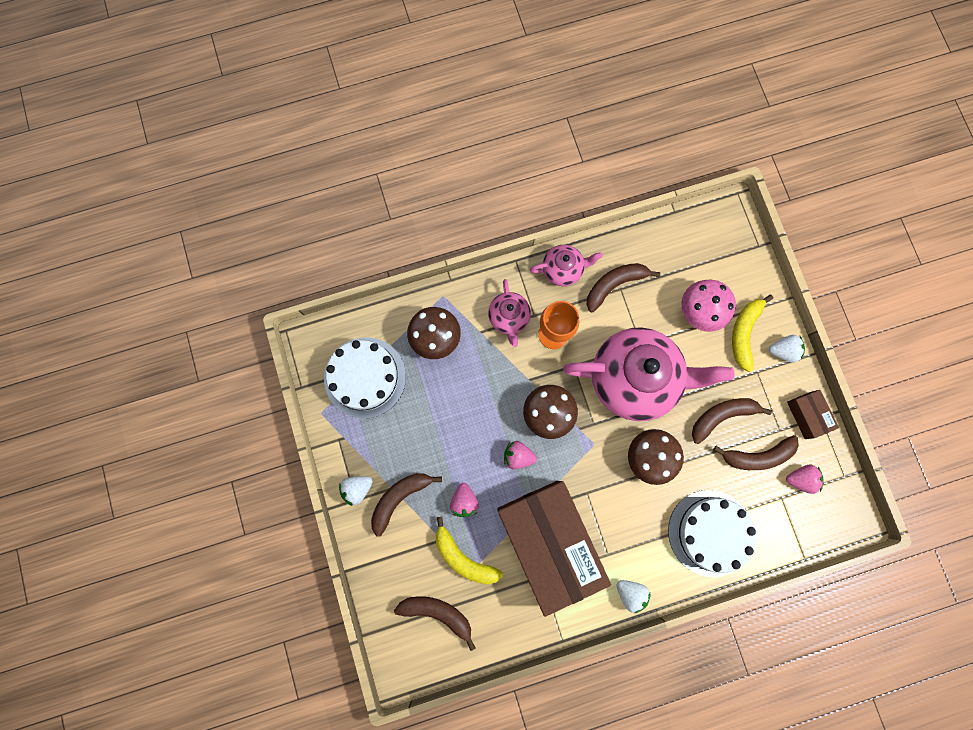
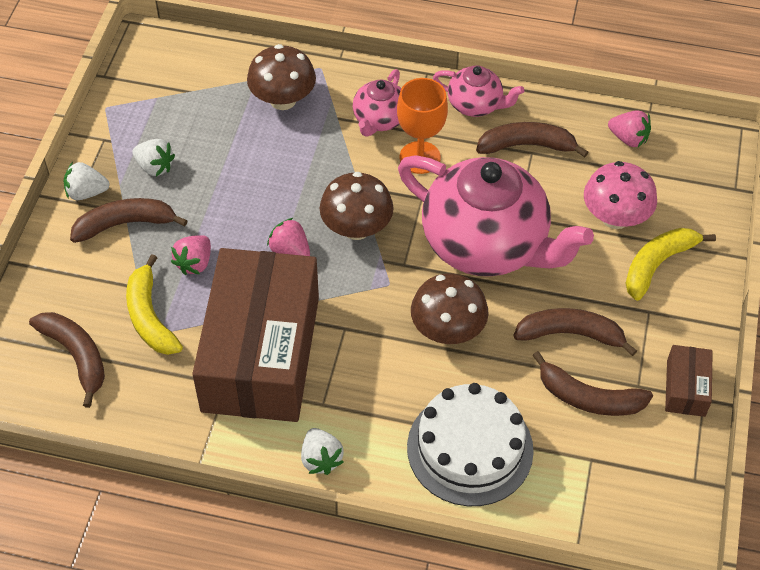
camera: 30 degrees right, 25 degrees down
(365, 377) = (178, 99): white cake -> none
(783, 351) = (697, 306): white strawberry -> white strawberry (155, 167)
(800, 479) = (631, 451): pink strawberry -> pink strawberry (628, 138)

